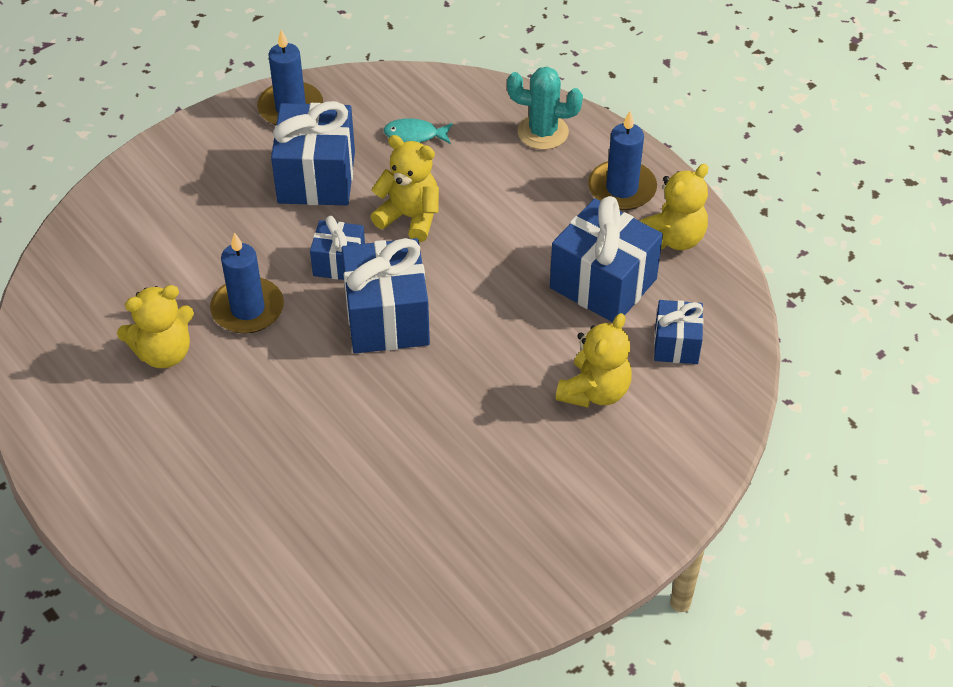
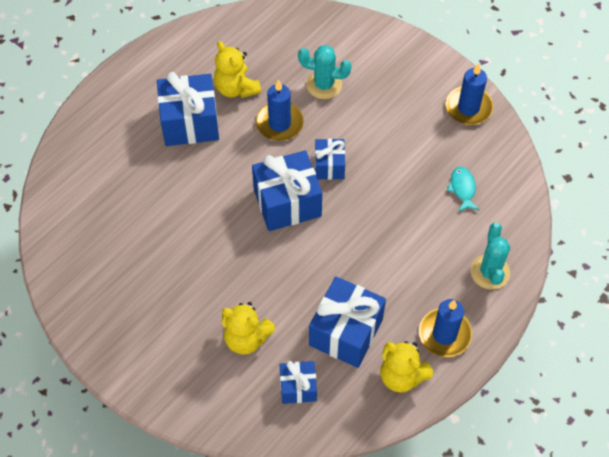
camera: 80 degrees right, 10 degrees up
(197, 249) = (324, 85): none -> turquoise cactus
(316, 177) = (405, 137): blue gift -> blue gift (190, 123)
(410, 217) = (381, 200): yellow teddy bear -> none

